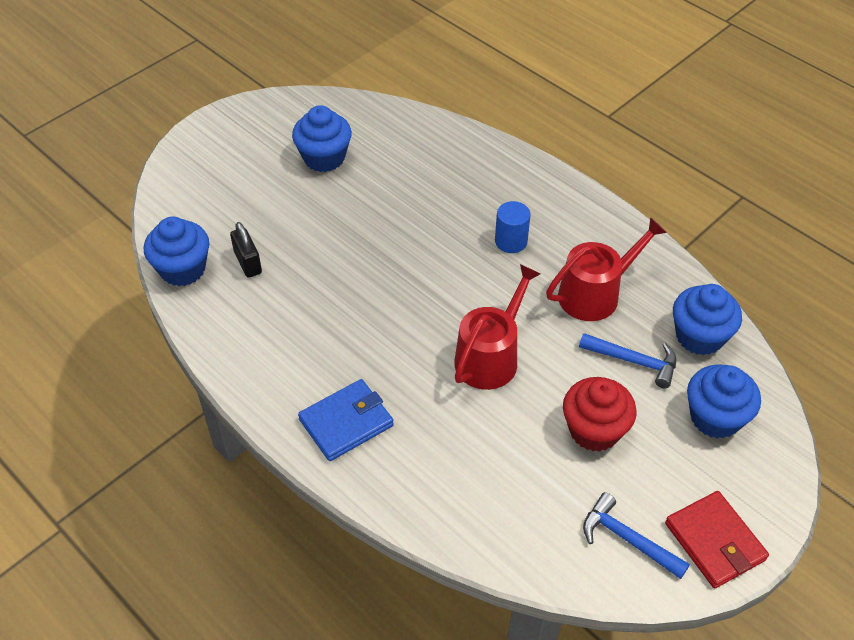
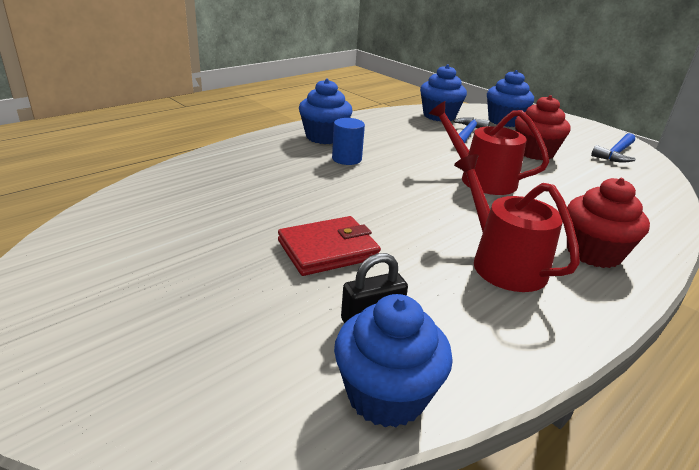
camera: 90 degrees left, 20 degrees down
(324, 158) = (179, 248): blue cupcake -> blue cupcake (324, 137)
(346, 422) = (593, 253): blue wallet -> red cupcake
(595, 294) = (405, 138): red watering can -> red watering can (502, 263)
(714, 541) = (596, 133): red wallet -> red wallet (328, 250)

